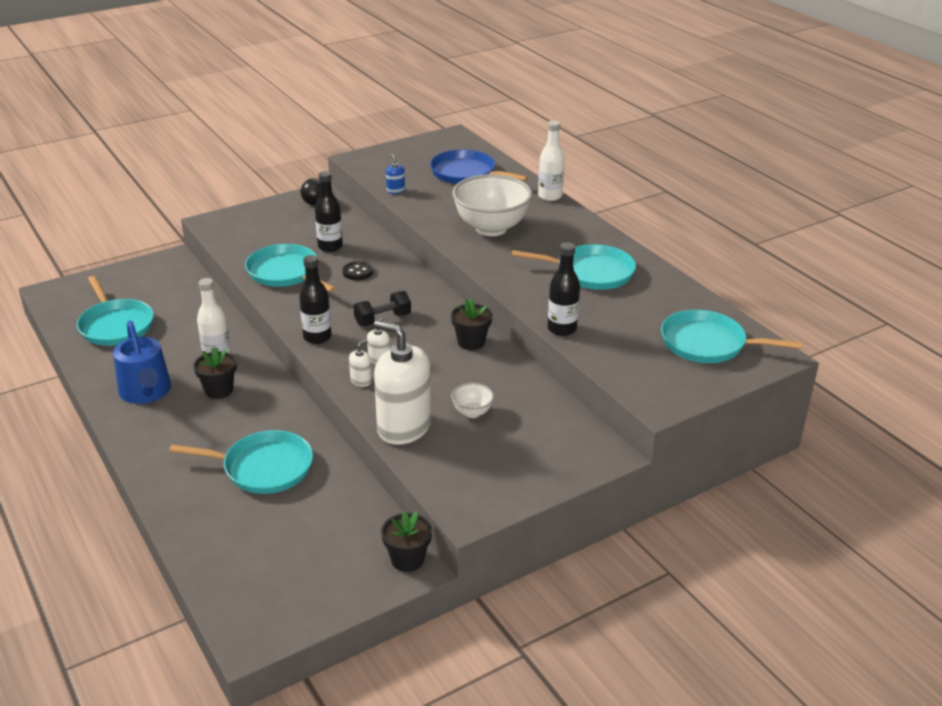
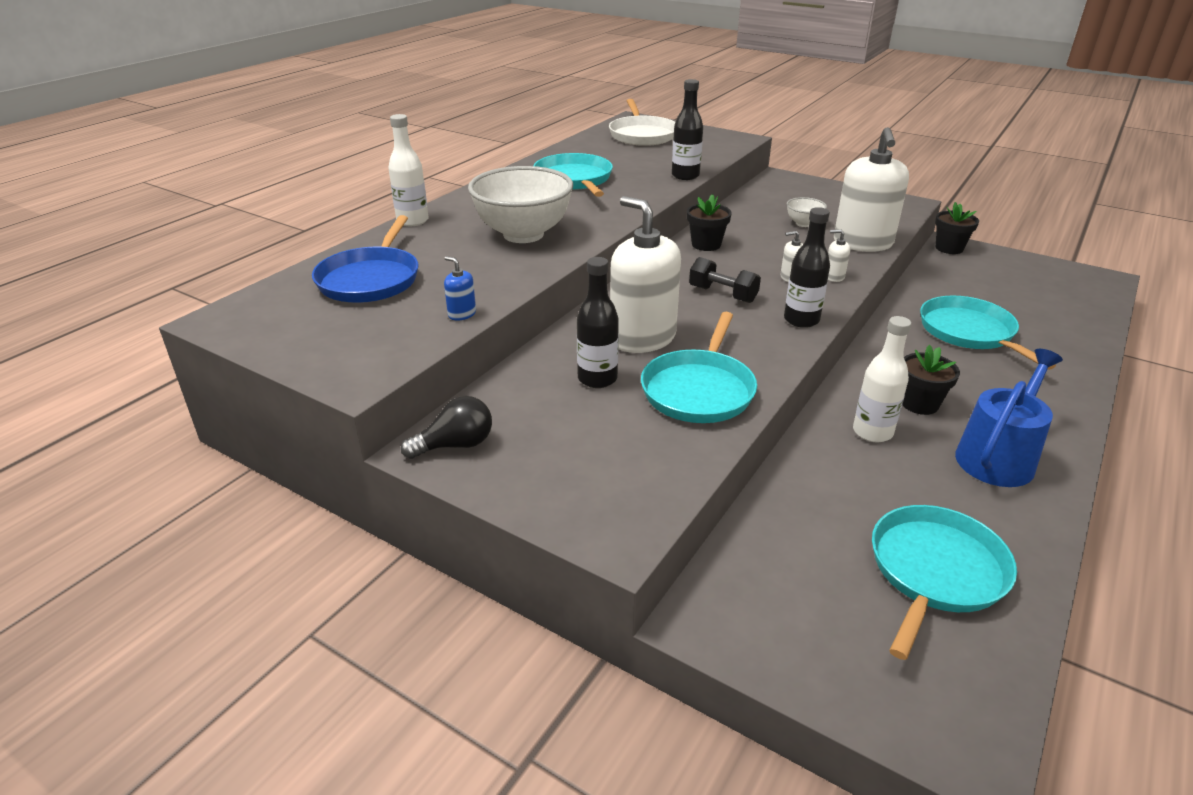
camera: 115 degrees left, 0 degrees up
(357, 272) = (642, 338): black button -> white soap dispenser
(395, 190) = (462, 314): blue soap dispenser -> blue soap dispenser turned 90 degrees clockwise
(708, 344) = (642, 135): turquoise pan -> white pan

